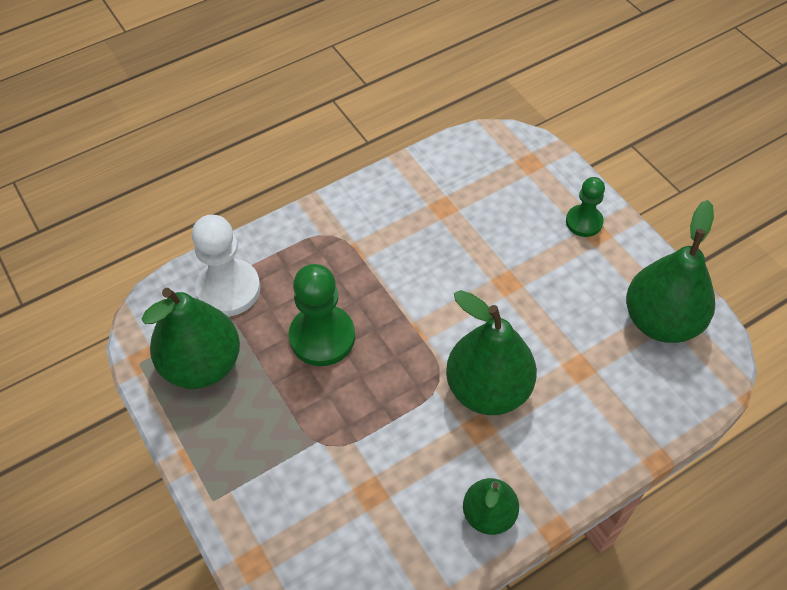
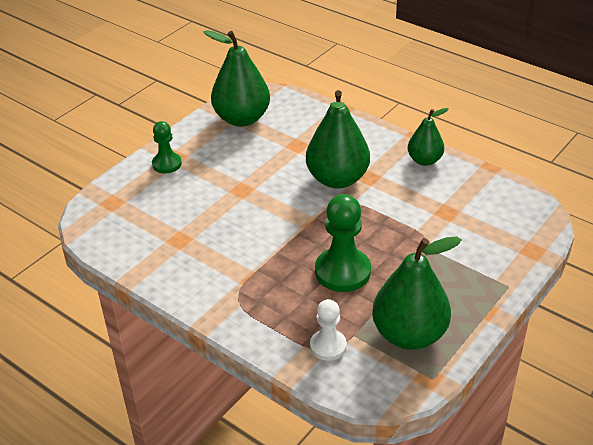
camera: 110 degrees left, 15 degrees down
(228, 289) = (328, 346): white pawn -> white pawn, size x0.61

